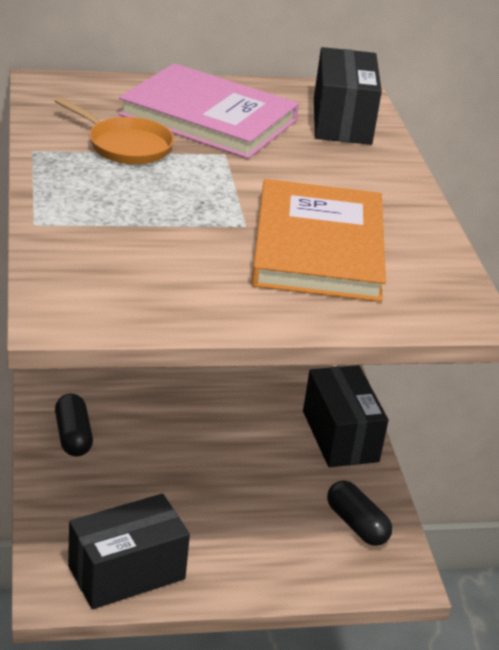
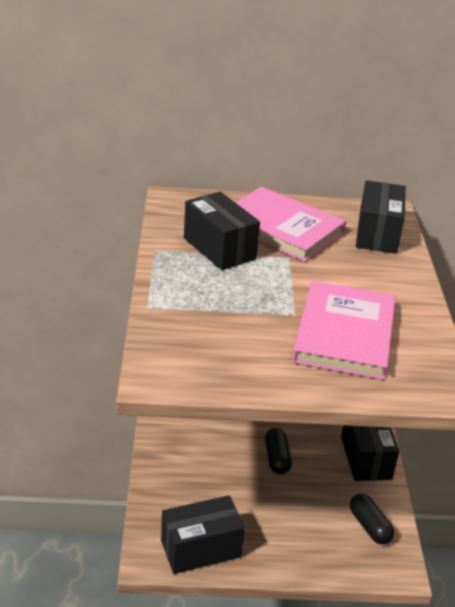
camera: 10 degrees right, 0 degrees up
(73, 436) = (175, 444): black capsule -> black capsule (277, 458)
(126, 146) = (219, 248): orange pan -> black box
(318, 247) = (344, 334): orange book -> pink book

